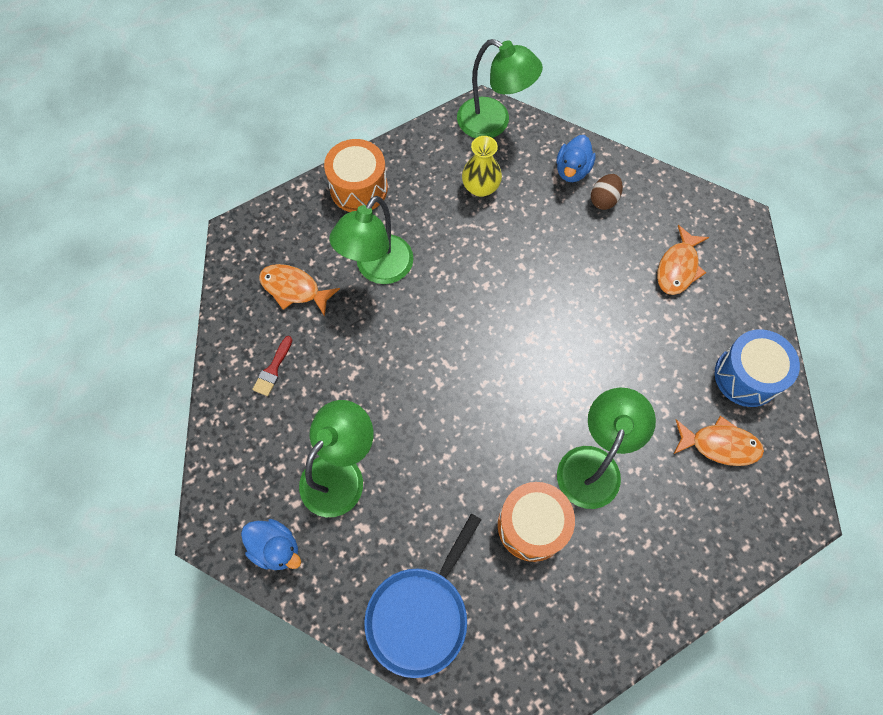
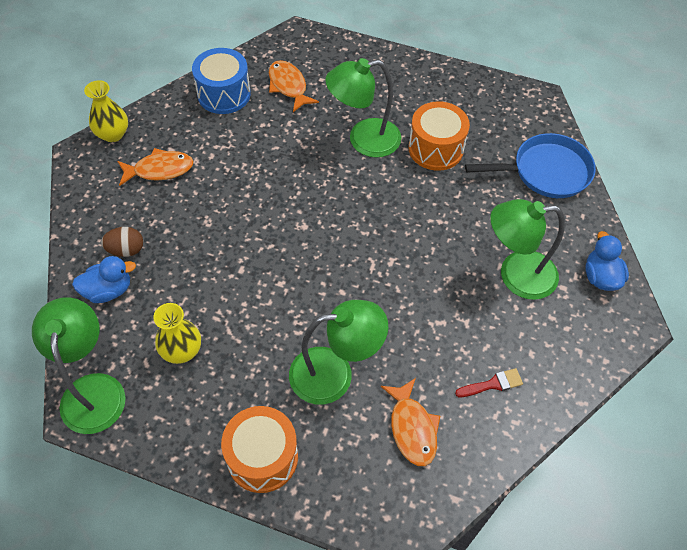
camera: 130 degrees left, 10 degrees down
(750, 254) = (113, 134): none -> yellow vase

